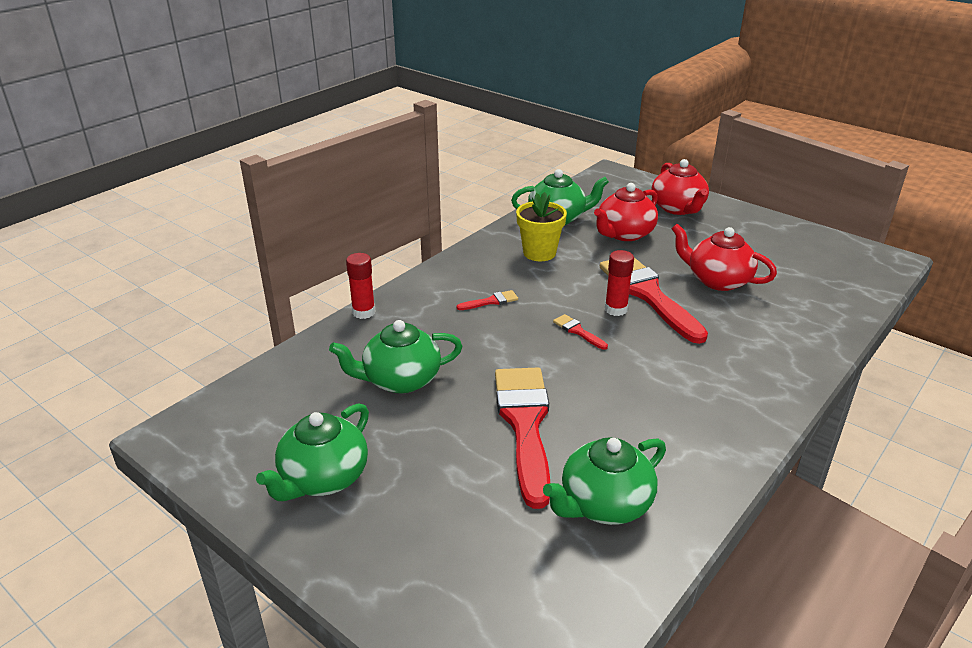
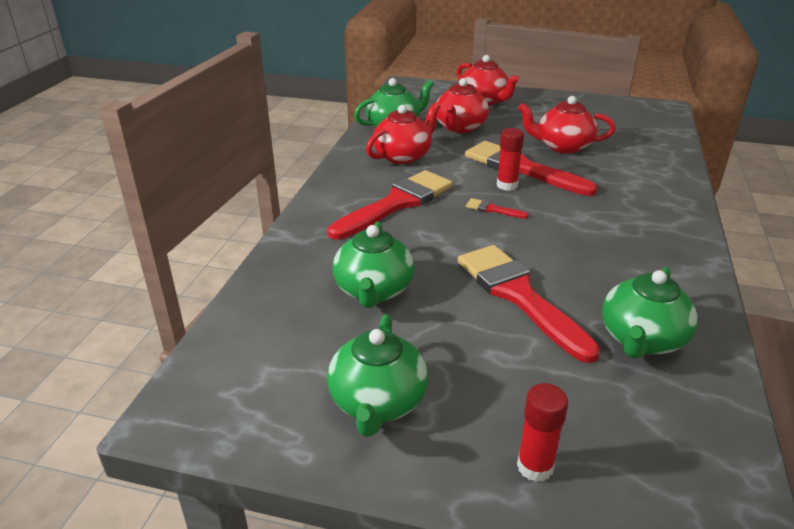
camera: 25 degrees left, 0 degrees up
(364, 312) = (284, 241): red glue stick -> red glue stick (535, 466)
(400, 380) = (373, 291): green teapot -> green teapot turned 45 degrees counterclockwise
(491, 301) = (397, 203): red brush -> red brush, size x2.48
(539, 253) = (403, 156): yellow flower pot -> red teapot

